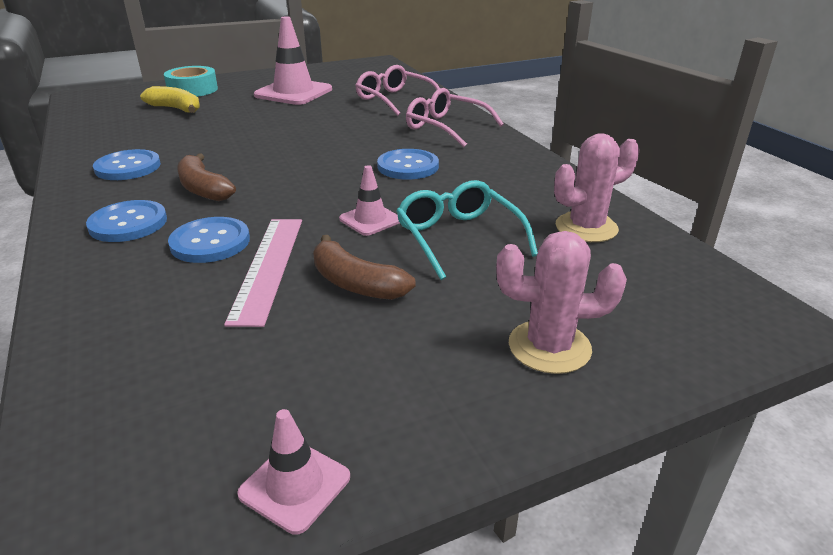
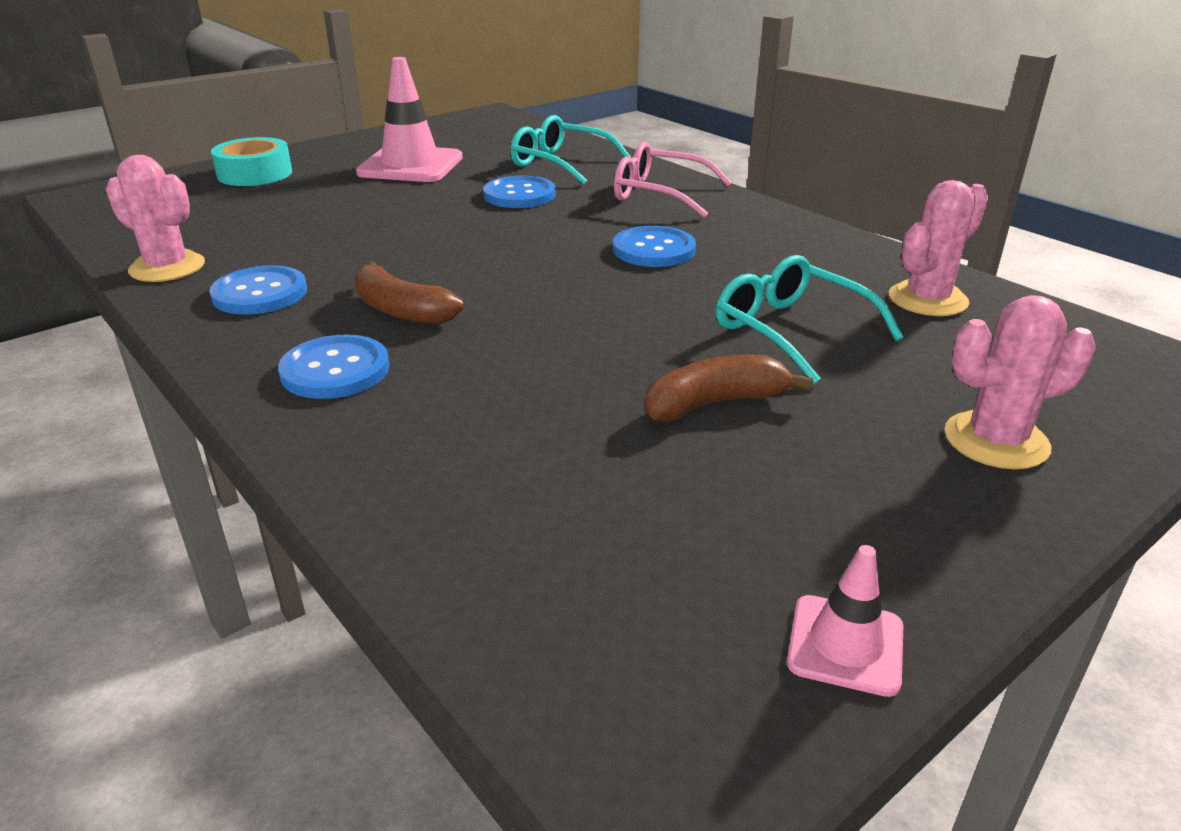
camera: 15 degrees left, 0 degrees up
(89, 144) = (167, 267): none -> pink cactus
(176, 109) = (255, 203): yellow banana -> none
(210, 242) = (477, 379): blue button -> blue button (519, 195)
(268, 267) = (585, 399): pink ruler -> none
(356, 283) = (714, 403): brown banana -> brown banana turned 135 degrees clockwise
(370, 220) = (664, 323): pink traffic cone -> none
(394, 99) = (560, 163): pink glasses -> turquoise glasses

